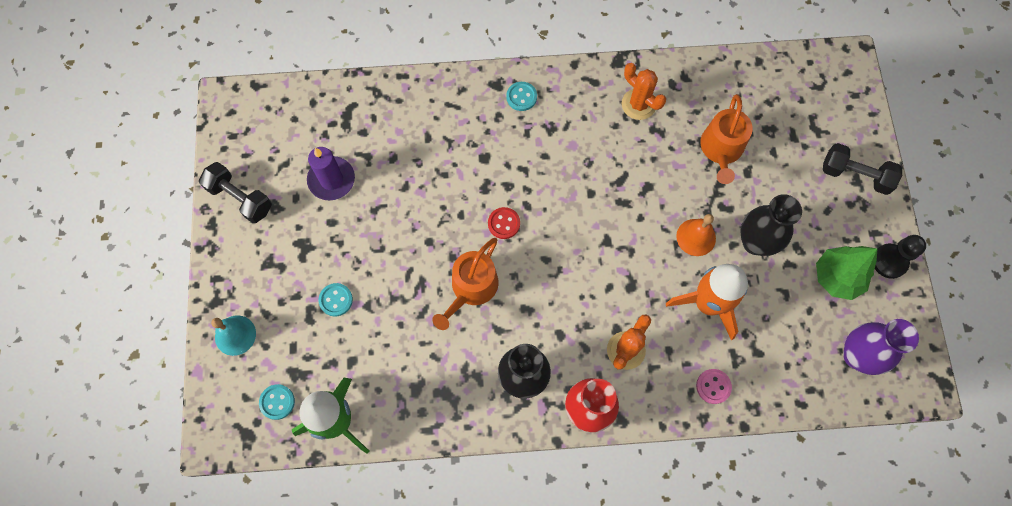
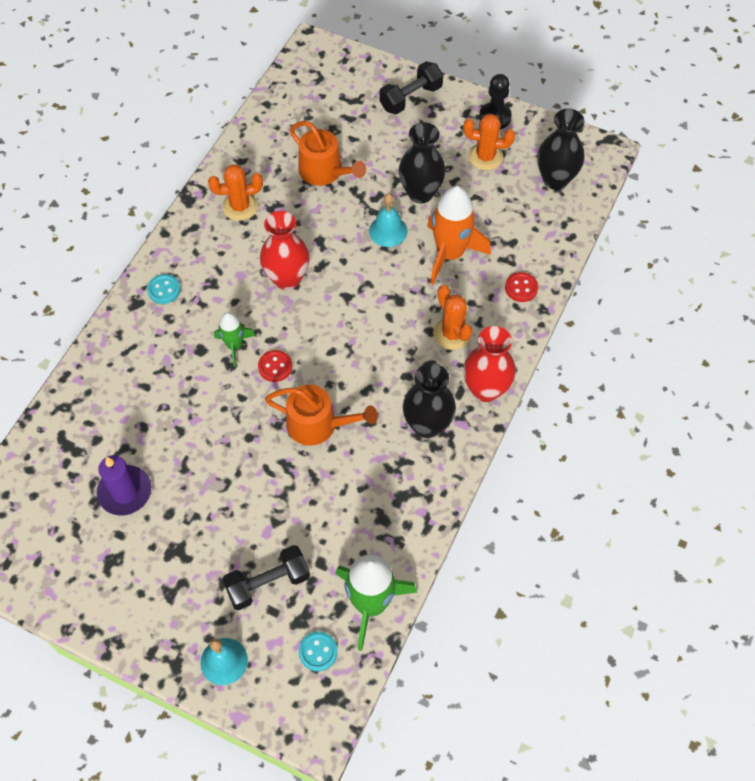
camera: 60 degrees left, 10 degrees down
(240, 198) = (81, 588): black dumbbell -> black dumbbell (268, 583)
(336, 300) = (251, 548): turquoise button -> none
(471, 288) = (318, 424): orange watering can -> orange watering can turned 45 degrees counterclockwise
(504, 181) = (234, 346): none -> green rocket
(593, 183) = (287, 279): none -> red vase
(696, 237) = (388, 231): orange bell -> turquoise bell
(713, 386) = (521, 288): pink button -> red button
(837, 277) = (485, 157): green tree -> orange cactus
(857, 356) = (555, 179): purple vase -> black vase

